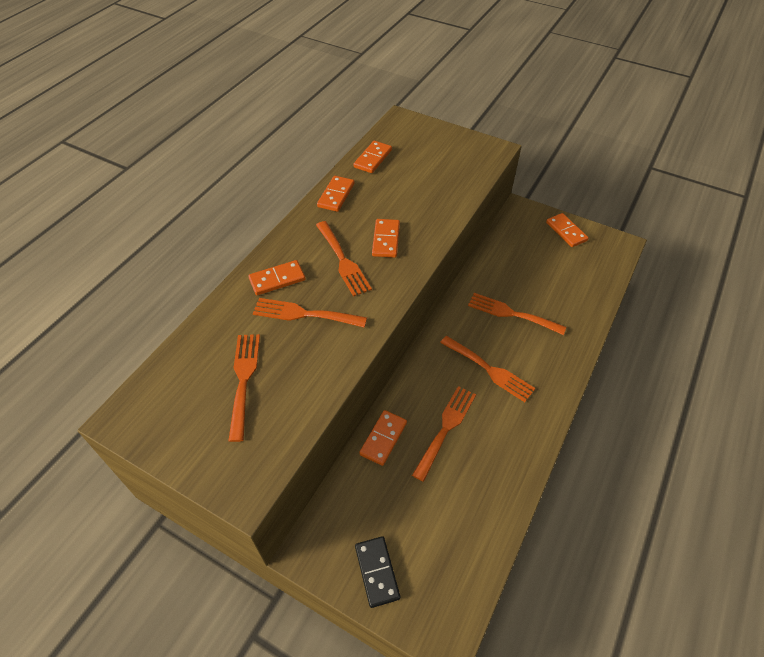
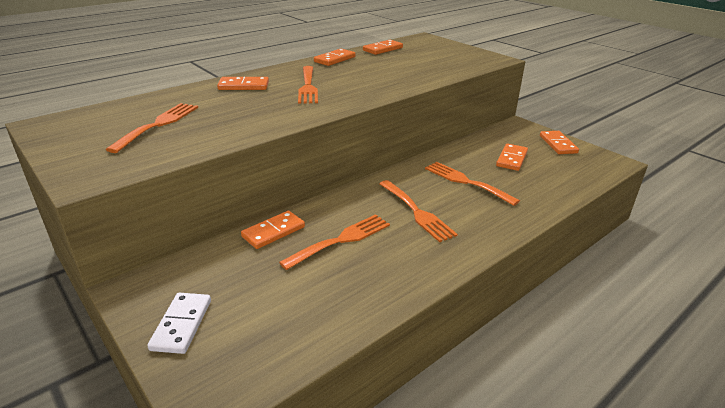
camera: 20 degrees right, 20 degrees down
(304, 314) = (246, 104): orange fork -> none
(377, 572) = (182, 324): black domino -> white domino
(386, 240) = (356, 83): orange domino -> orange domino (511, 159)

